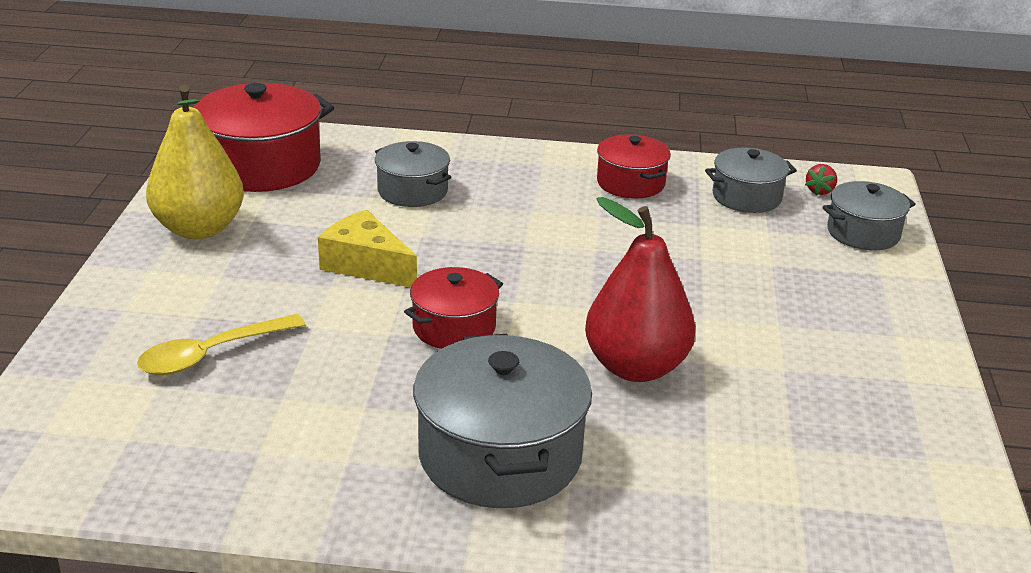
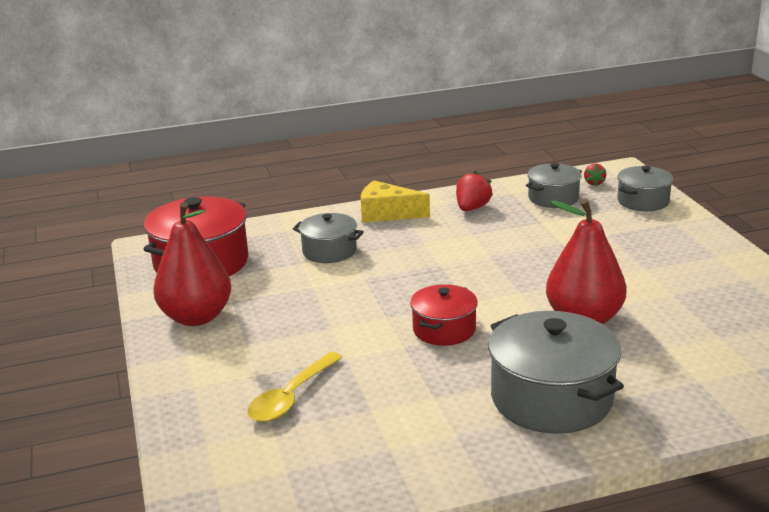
camera: 20 degrees left, 5 degrees down
(199, 228) = (196, 317): yellow pear -> red pear
(366, 265) = (344, 307): yellow cheese -> yellow cheese (387, 213)
(631, 183) = (472, 208): red pot -> red strawberry

